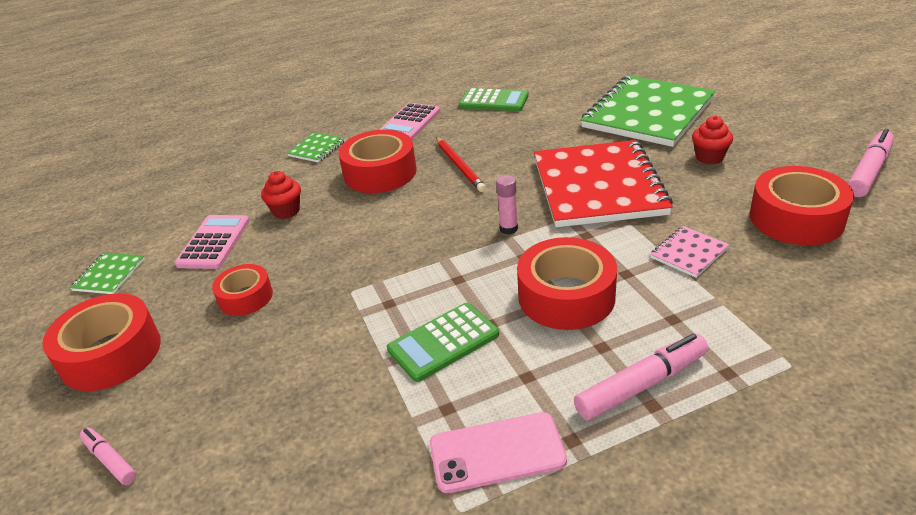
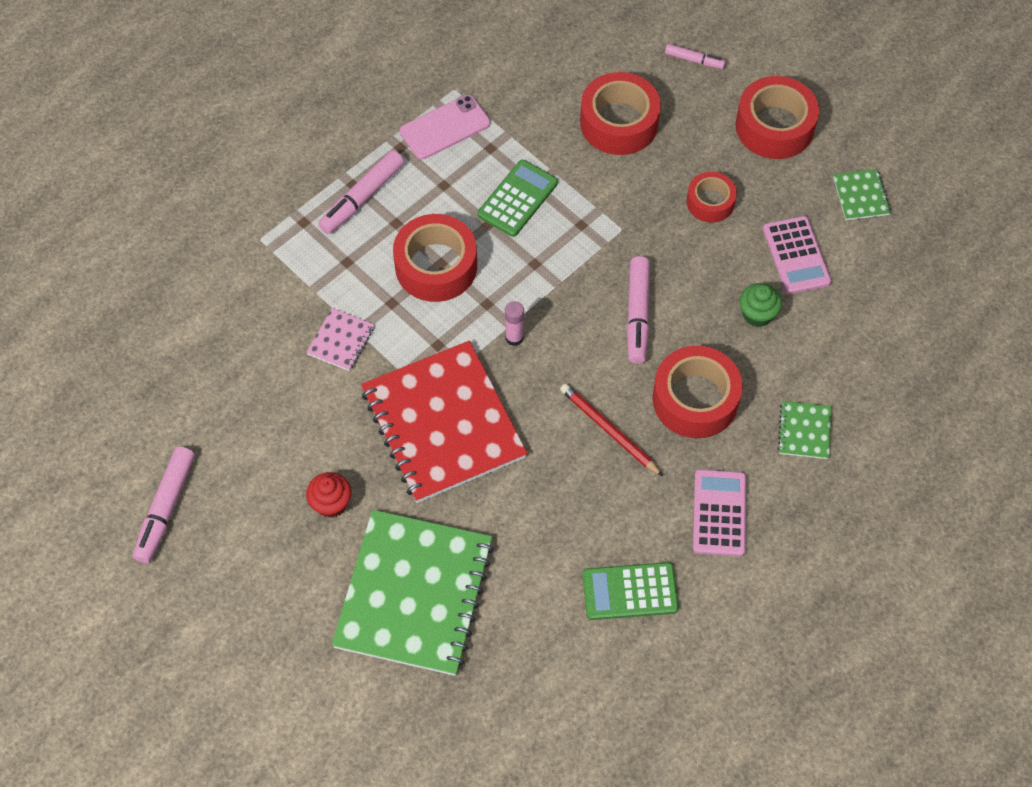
camera: 155 degrees right, 25 degrees up
(286, 211) = (757, 314): red cupcake -> green cupcake
(385, 226) = (637, 314): none -> pink marker
(796, 218) = (245, 411): red tape -> red tape (619, 123)

